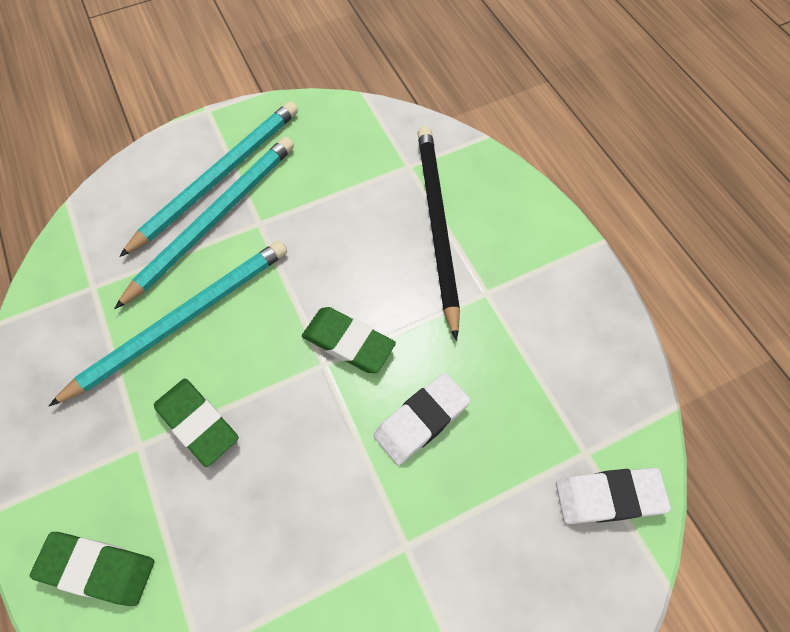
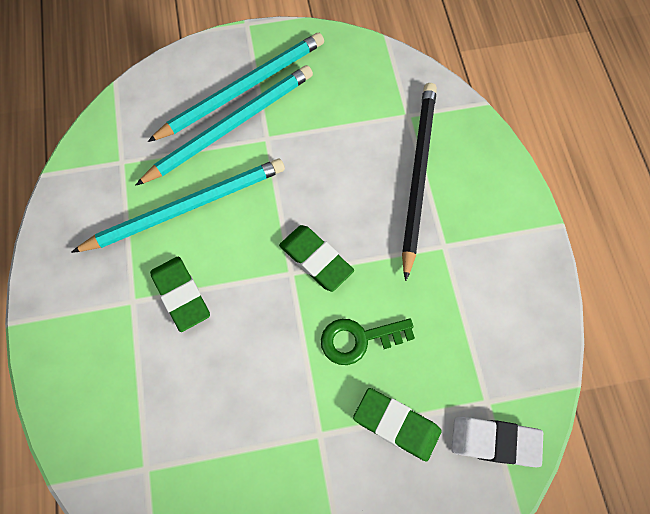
camera: 15 degrees right, 5 degrees up
(98, 568) = (84, 386): green eraser -> green eraser (396, 424)
(421, 420) = (359, 339): white eraser -> green key

